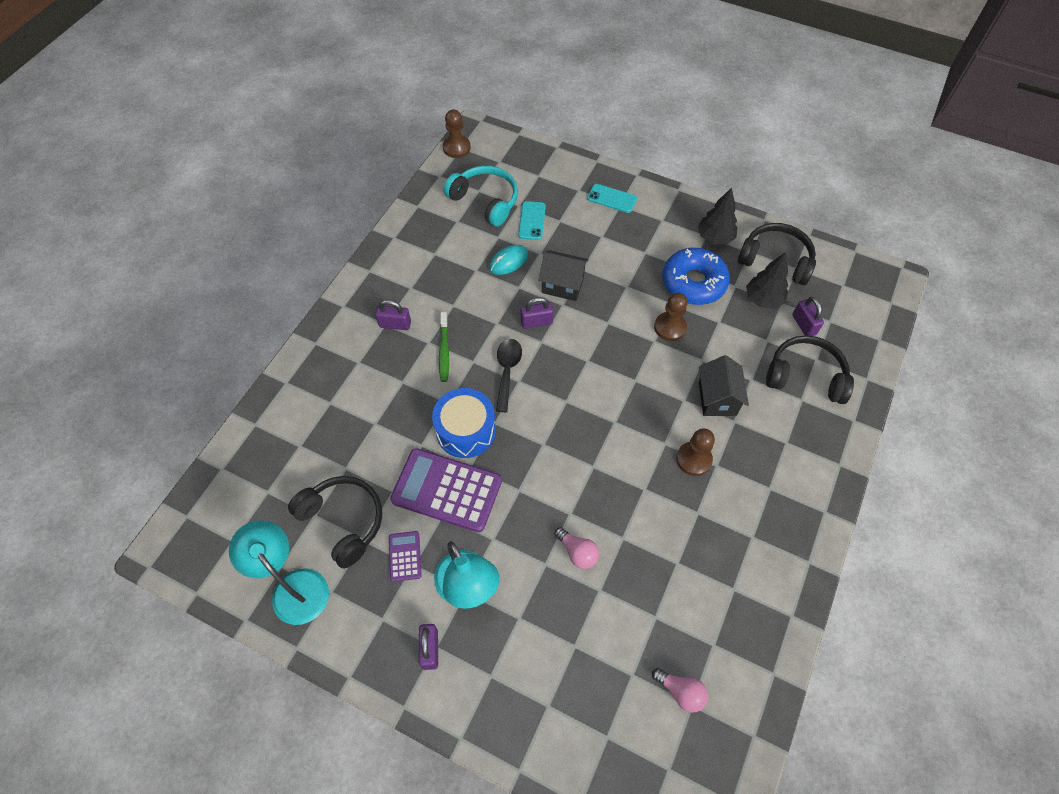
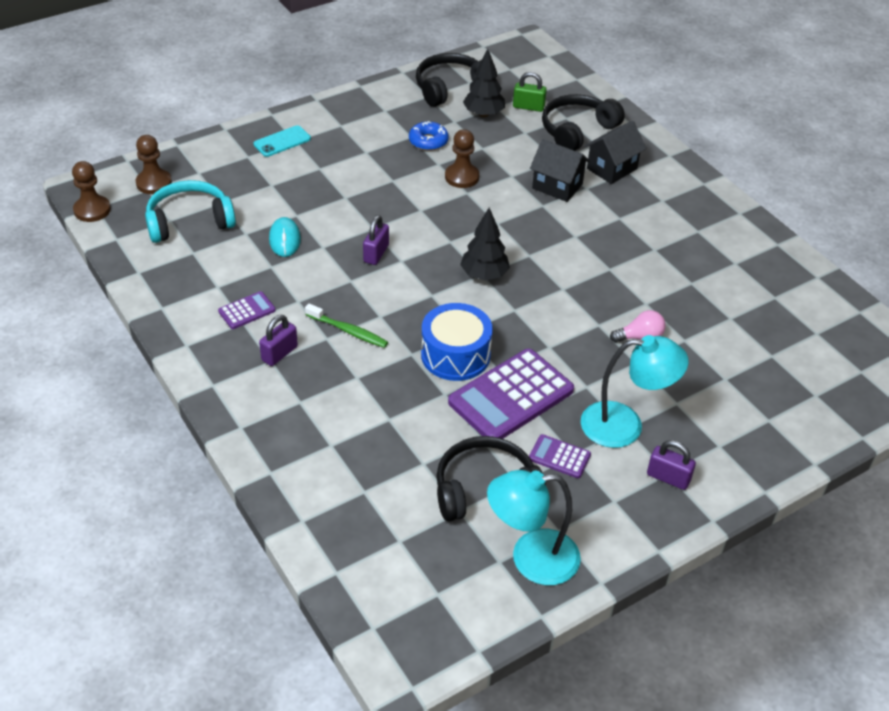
camera: 60 degrees left, 15 degrees down
(422, 283) = (247, 311): none -> purple calculator
(507, 371) = (413, 297): black spoon -> none
(532, 221) = (251, 202): turquoise phone -> none
(562, 285) = (350, 218): black house -> black house (611, 168)
(681, 691) = (802, 334): pink light bulb -> none
(693, 283) = (428, 141): blue donut -> blue donut, size x0.57
(693, 459) = (604, 227): brown pawn -> brown pawn (154, 183)
(715, 238) = (393, 107): black tree -> black tree (484, 275)
(803, 325) = (528, 107): purple padlock -> green padlock

